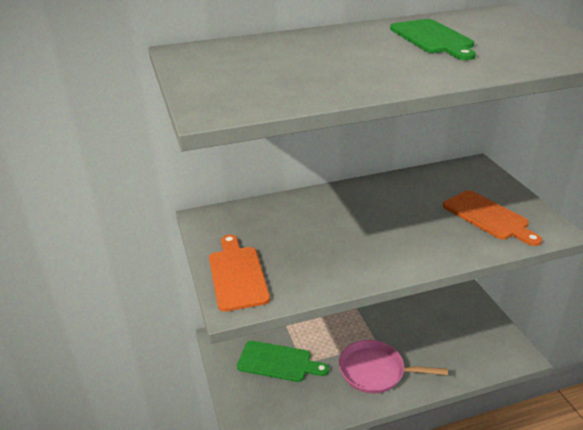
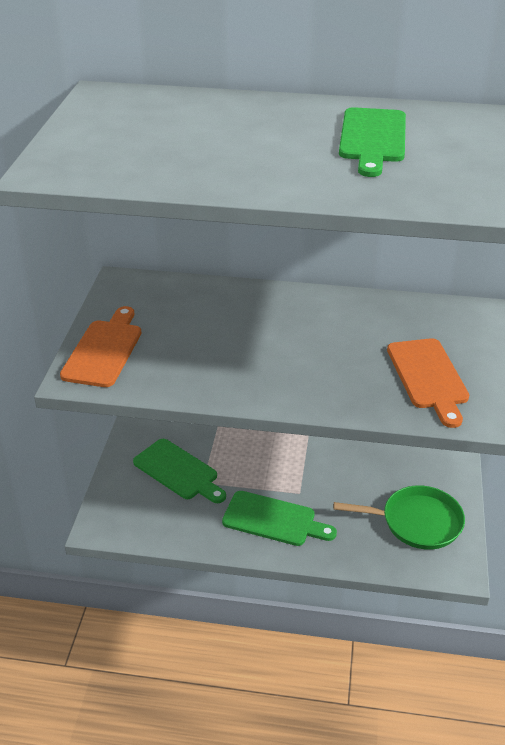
camera: 25 degrees right, 5 degrees up
(375, 371) = (273, 520): pink pan -> green cutting board
(469, 333) = (417, 522): none -> green pan

